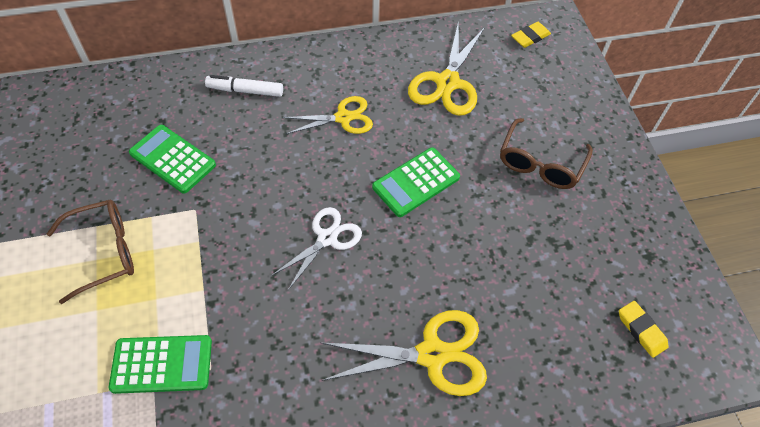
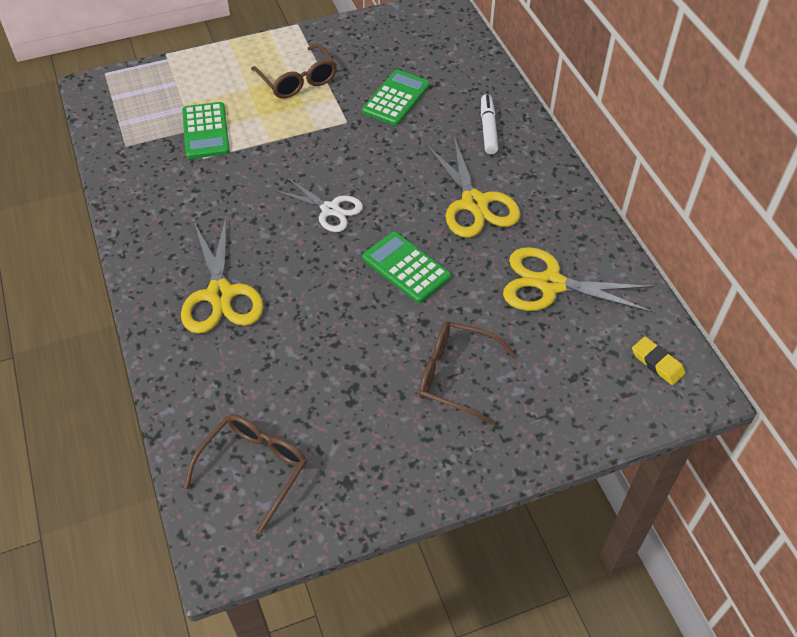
camera: 85 degrees right, 5 degrees down
(343, 118) = (474, 203): yellow scissors -> yellow scissors, size x1.51
(641, 330) = (255, 468): yellow eraser -> brown glasses

